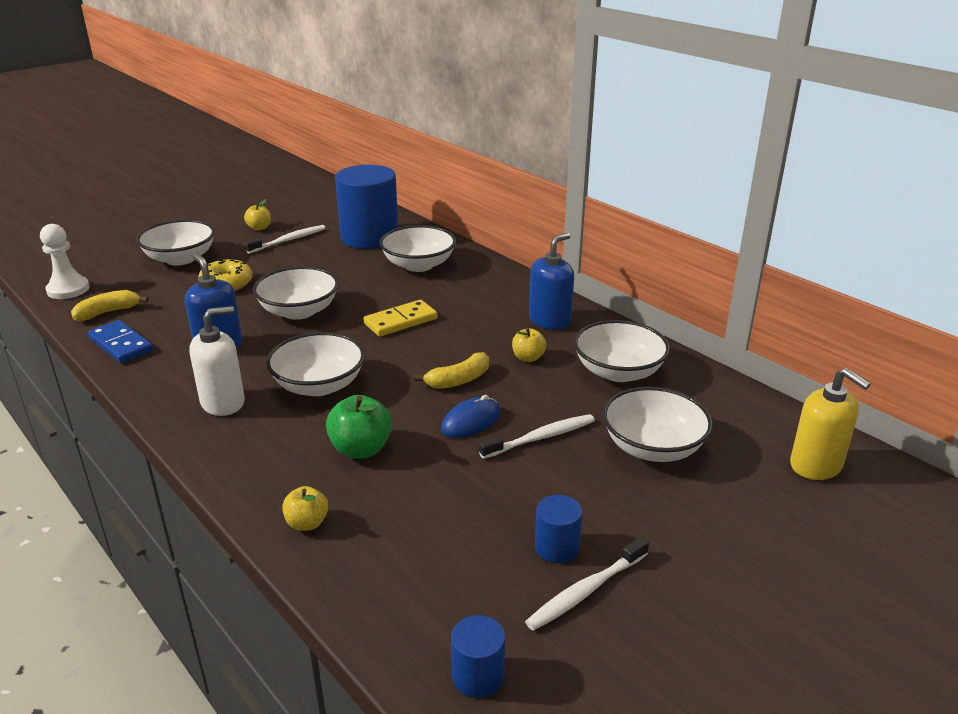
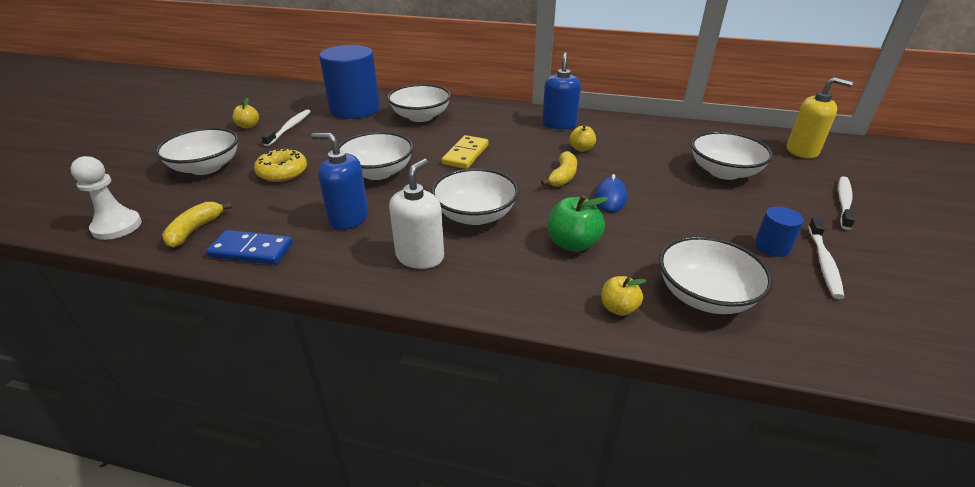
camera: 35 degrees left, 5 degrees up
(478, 676) = (861, 342): blue cylinder -> none
(540, 438) = (663, 190): white toothbrush -> white toothbrush (843, 202)
(618, 372) = (641, 139): white bowl -> white bowl (705, 296)

